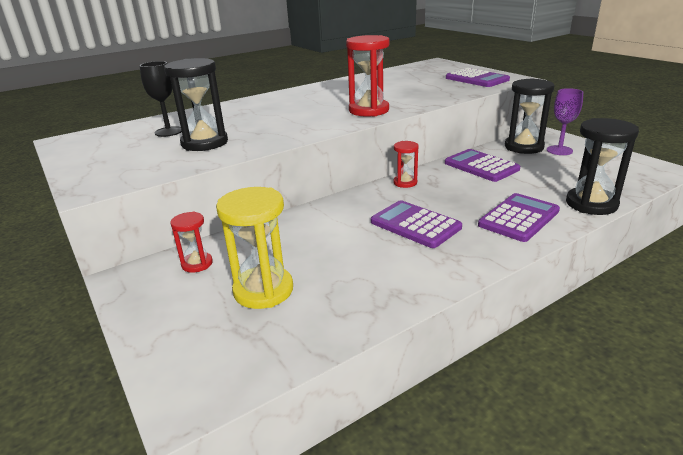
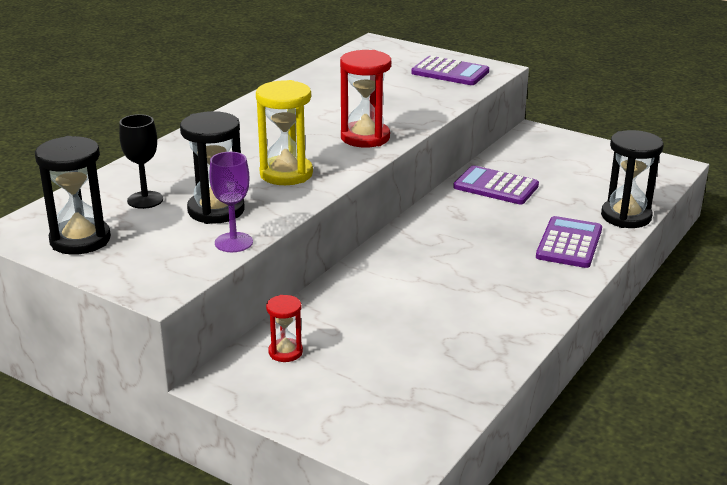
camera: 25 degrees left, 0 degrees up
(263, 290) = (382, 362): yellow hourglass -> yellow hourglass (286, 174)
(405, 183) = (428, 220): red hourglass -> none
(415, 225) = (476, 268): purple calculator -> none
(524, 147) = (525, 154): black hourglass -> black hourglass (80, 240)
(559, 150) = (564, 154): purple goblet -> purple goblet (233, 242)

